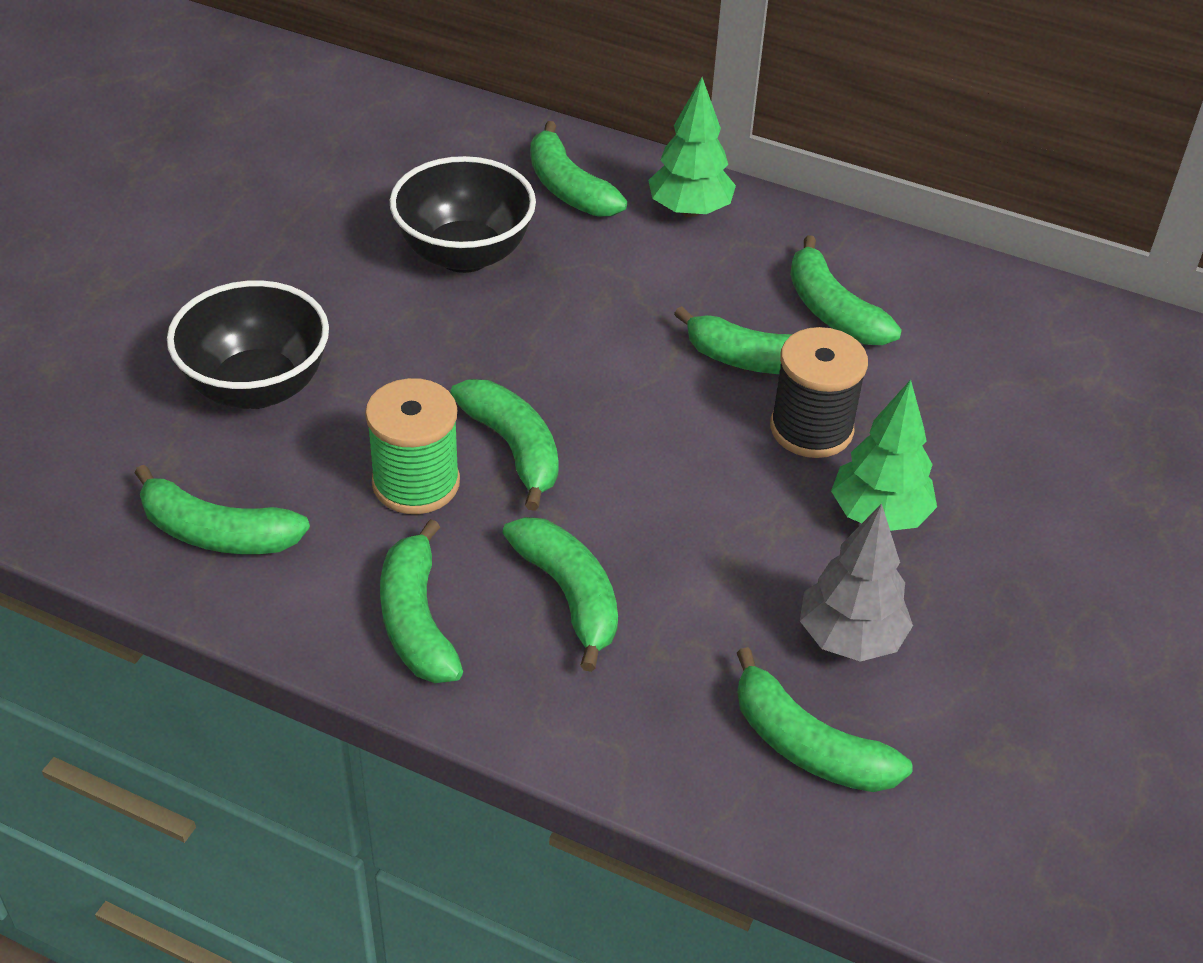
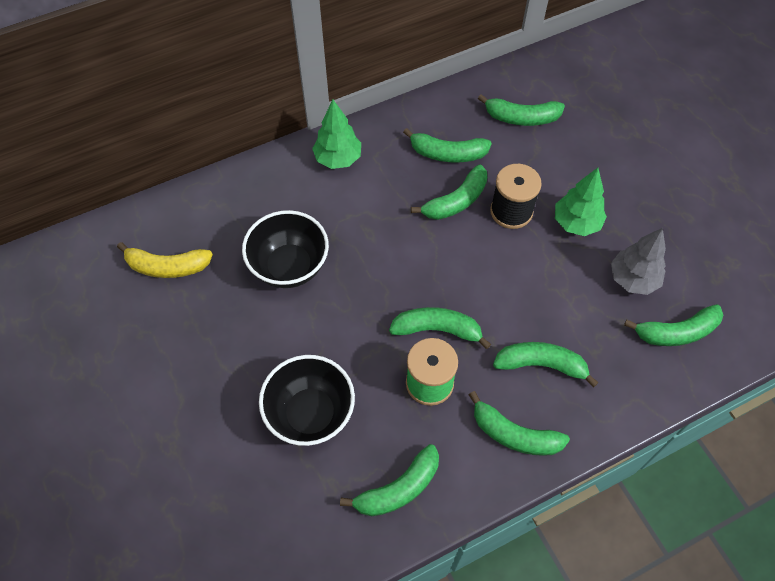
camera: 50 degrees left, 15 degrees up
(352, 153) = (167, 267): none -> yellow banana
(568, 188) = (279, 194): green banana -> green banana (521, 118)

